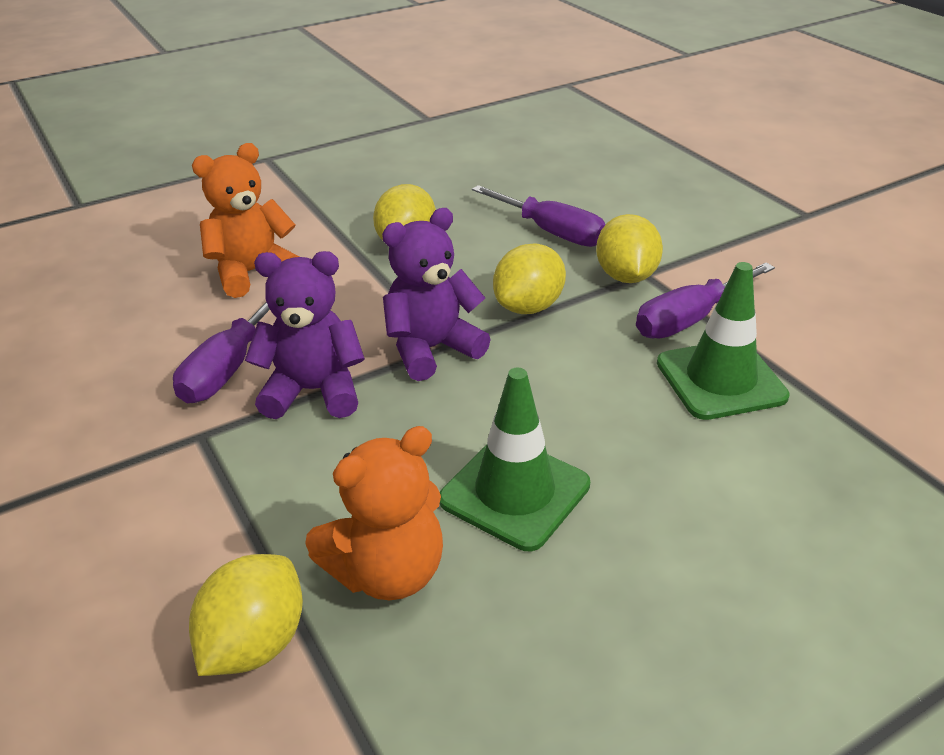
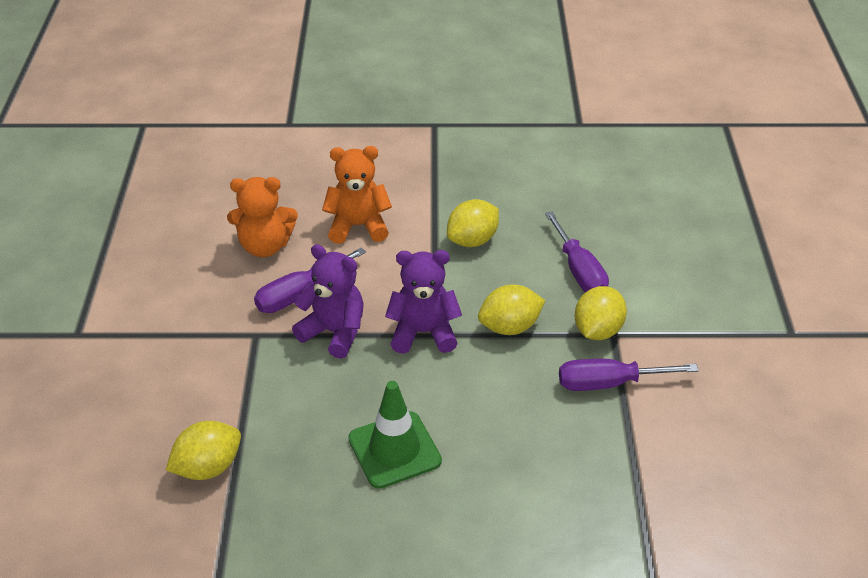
camera: 30 degrees right, 5 degrees up
(387, 572) = (294, 462): orange teddy bear -> orange teddy bear (265, 246)
(720, 380) = (584, 436): green traffic cone -> none

